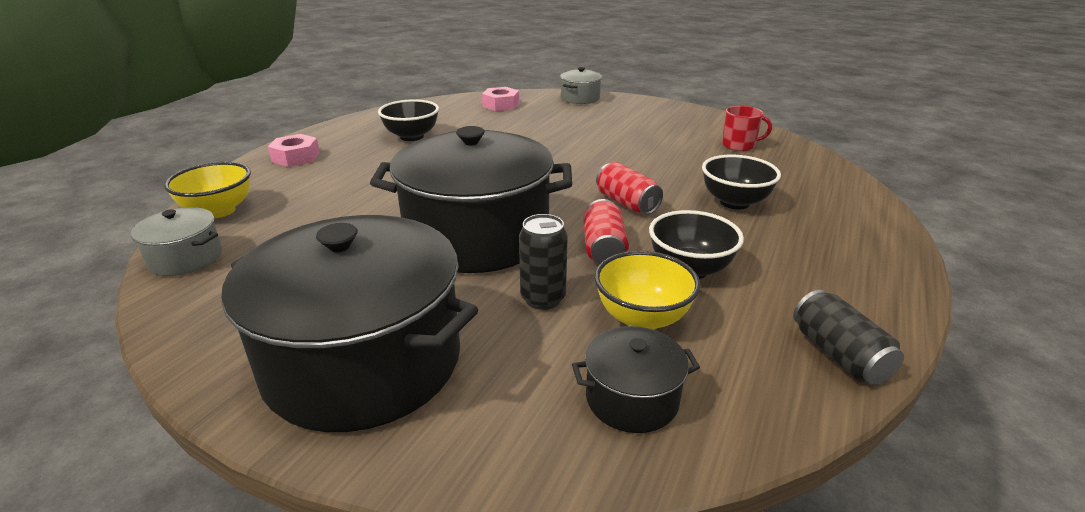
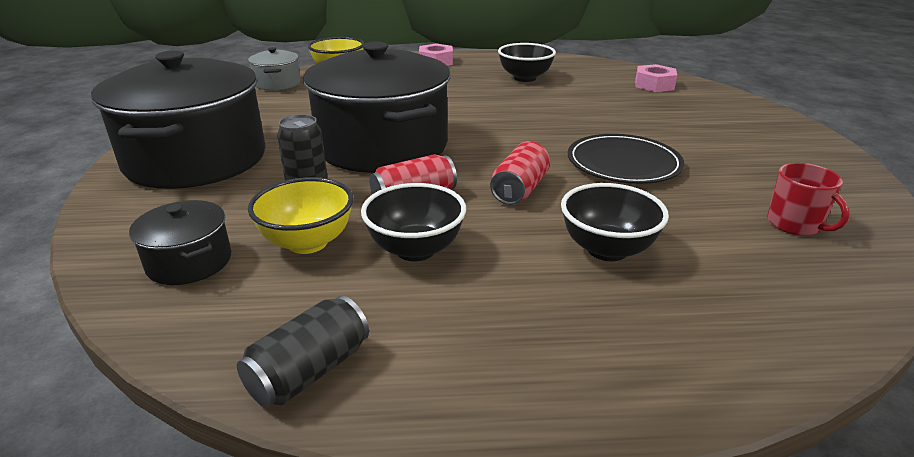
camera: 60 degrees right, 0 degrees up
(580, 98) = (748, 109): grey pot -> none
(620, 158) = (623, 163): none -> black plate

